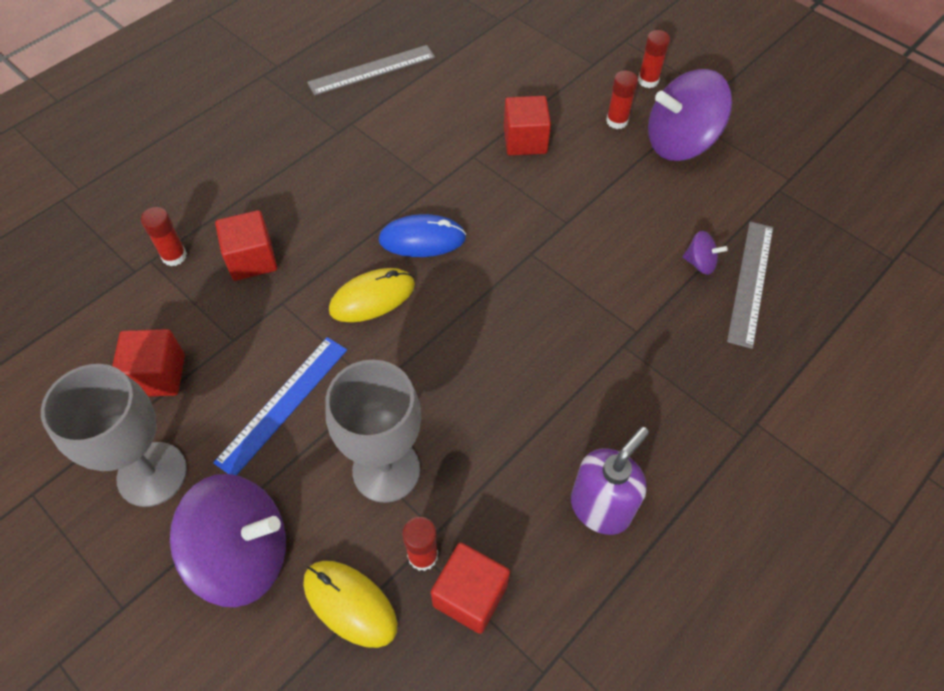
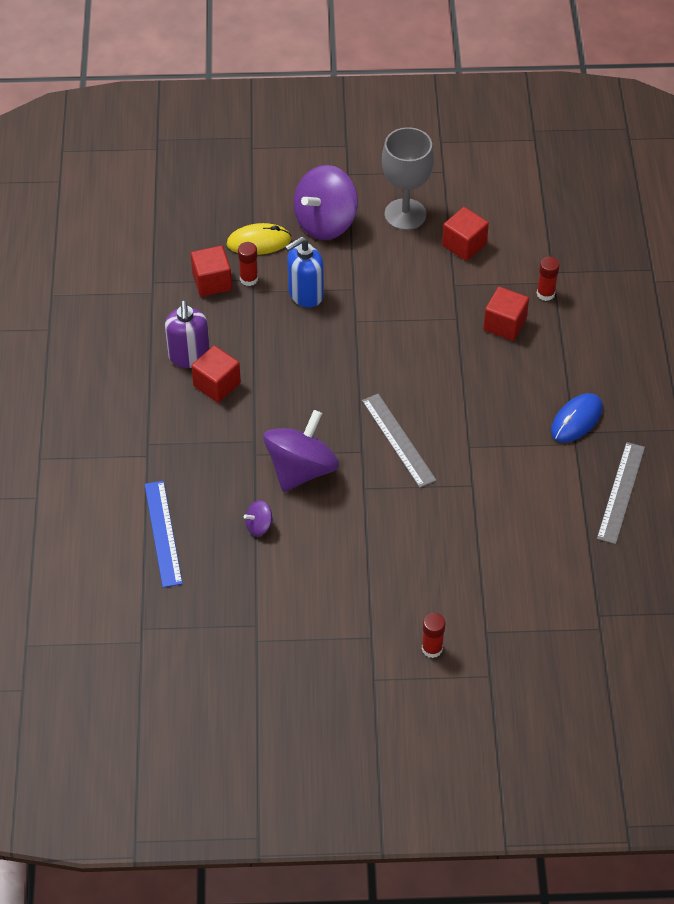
camera: 135 degrees right, 5 degrees down
(283, 404) = (389, 280): blue ruler -> blue ruler (163, 533)
(372, 298) = (415, 357): yellow mouse -> none
(386, 470) = (305, 294): grey goblet -> blue soap dispenser
(422, 239) = (432, 409): blue mouse -> blue mouse (576, 420)
(525, 141) = (455, 524): red cube -> red cube (217, 384)
(617, 121) = (415, 591): red glue stick -> none
(680, 142) = (356, 609): purple spinning top -> purple spinning top (301, 469)
(750, 282) = (218, 537): grey ruler -> grey ruler (398, 440)

